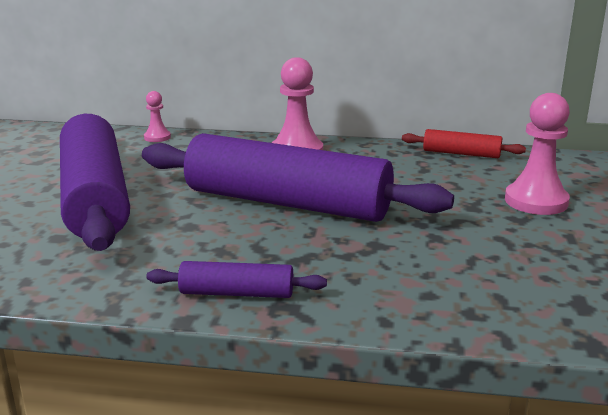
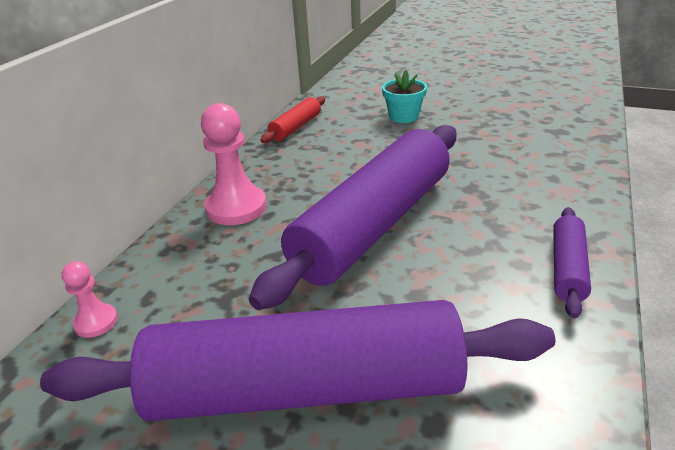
camera: 75 degrees left, 10 degrees up
(536, 201) = (403, 116): pink pawn -> turquoise flower pot

